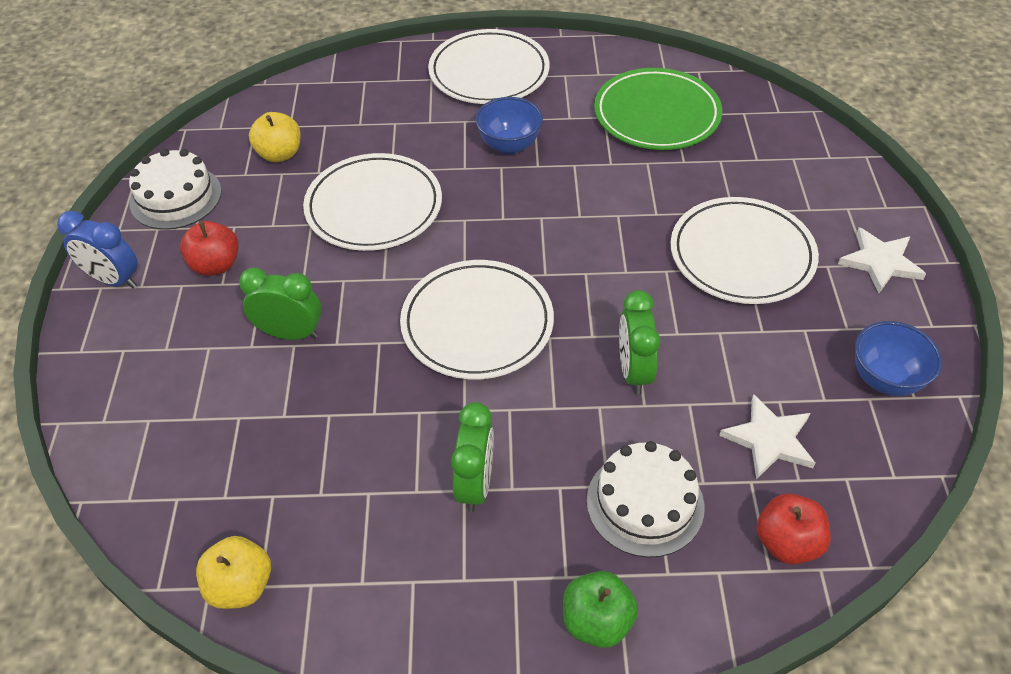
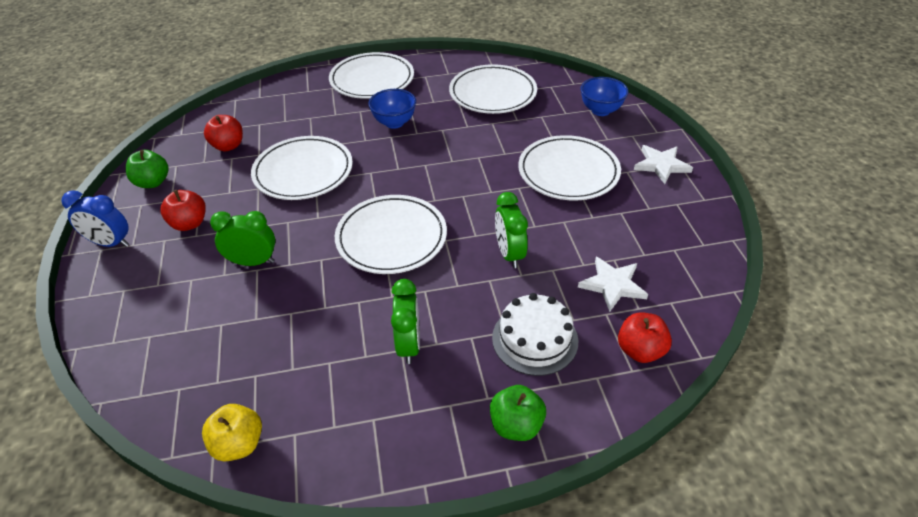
camera: 10 degrees left, 5 degrees down
(176, 197) = (152, 182): white cake -> green apple
(280, 154) = (228, 146): yellow apple -> red apple
(656, 114) = (492, 93): green plate -> white plate
(885, 379) = (682, 236): blue bowl -> blue bowl (600, 110)

